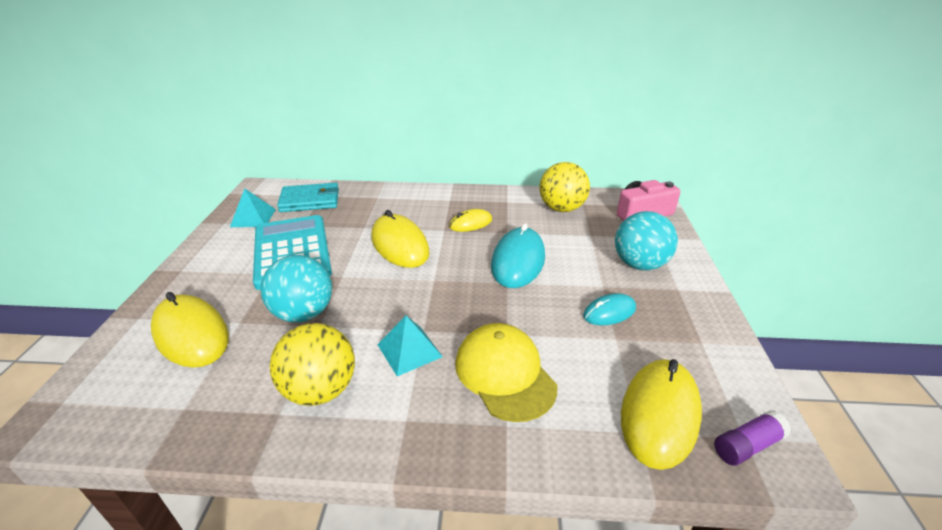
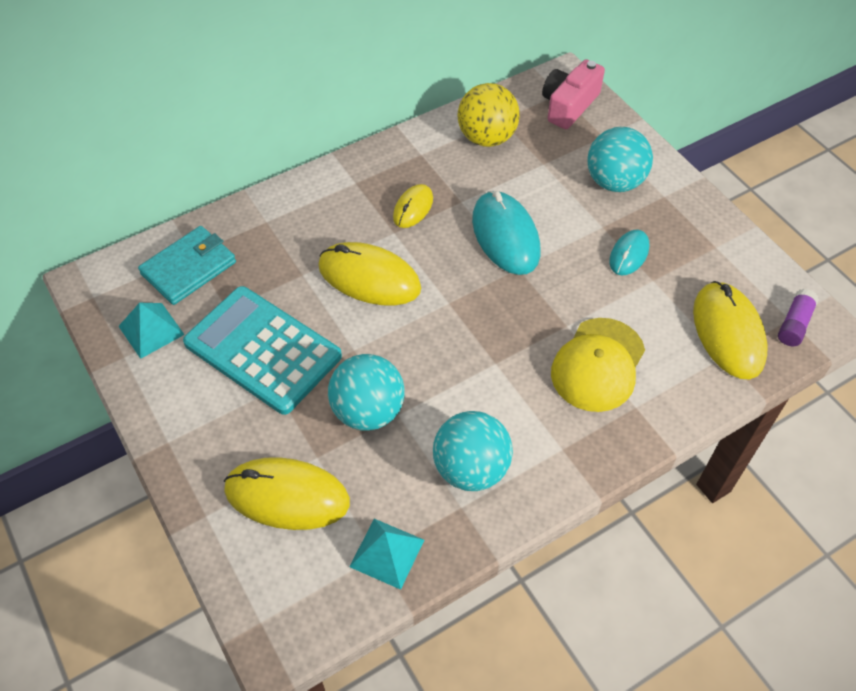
camera: 35 degrees left, 20 degrees up
(320, 390) = (471, 468): yellow ball -> turquoise ball
(409, 350) = (503, 389): turquoise pyramid -> turquoise pyramid (387, 553)
(504, 374) = (598, 365): yellow cap -> yellow cap turned 90 degrees counterclockwise

